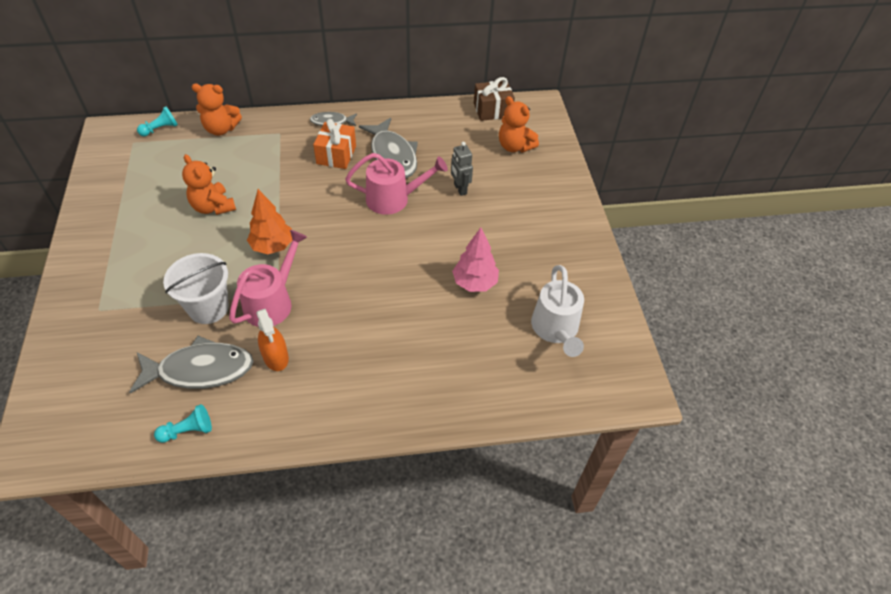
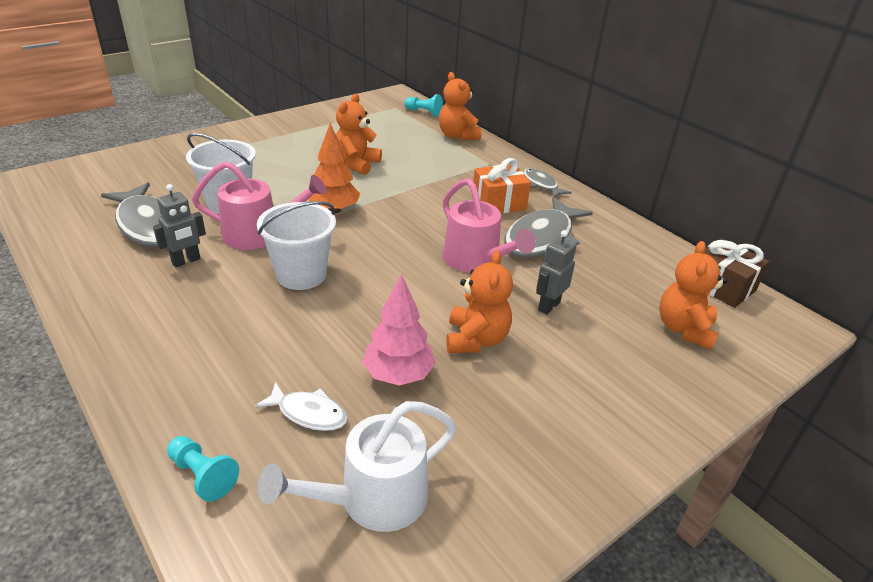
camera: 60 degrees right, 15 degrees down
(188, 431) = (70, 243): turquoise pawn -> turquoise pawn (203, 475)
(275, 357) = (186, 261): orange spray bottle -> grey robot
(343, 294) = (301, 275): none -> white bucket
(467, 235) = (476, 339): none -> orange teddy bear
(480, 335) = (308, 413): none -> white fish

